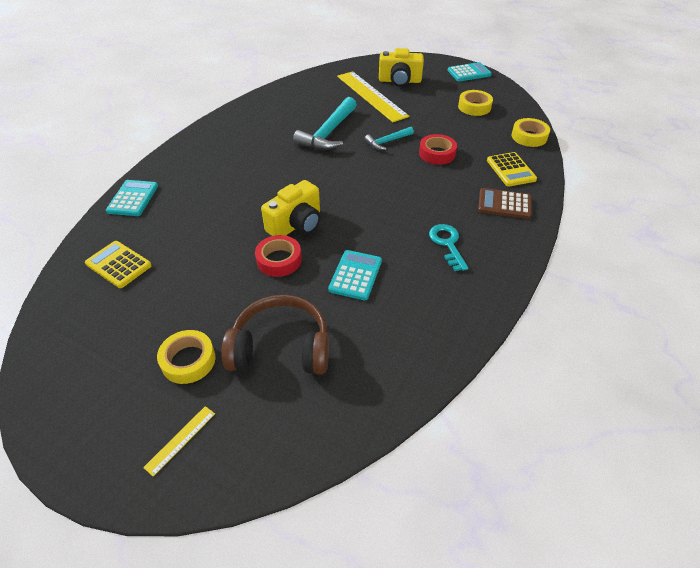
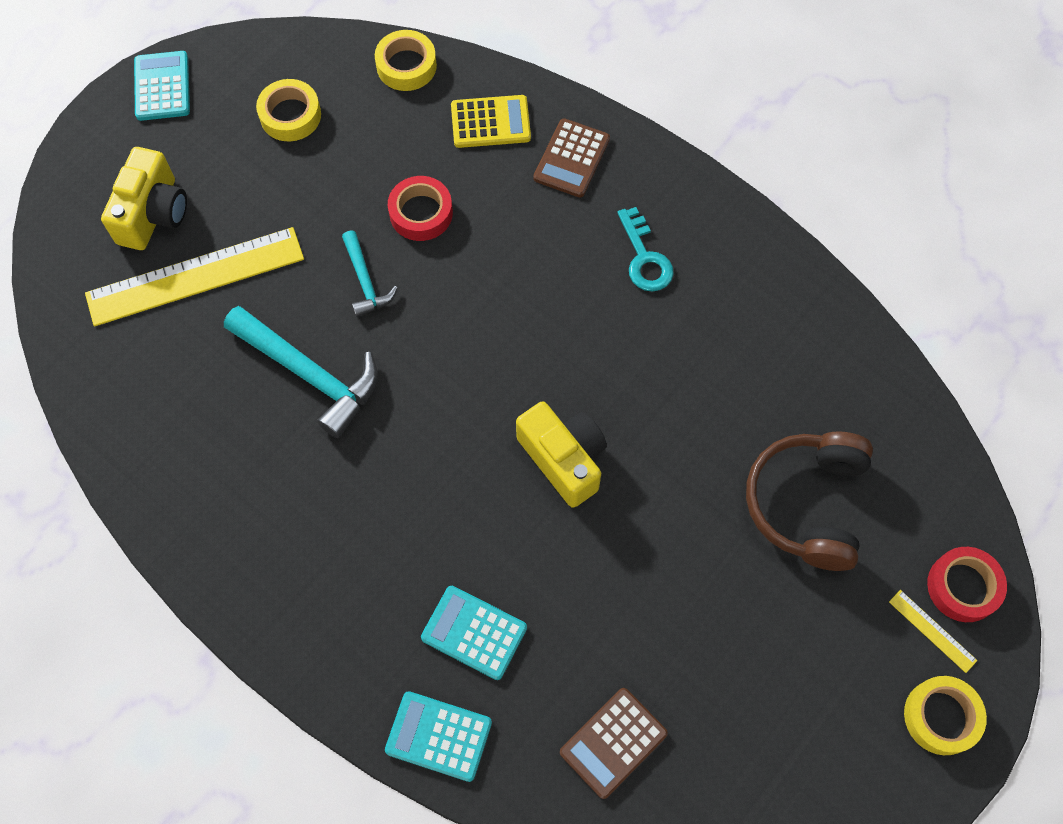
camera: 80 degrees left, 20 degrees up
(118, 265) = (613, 743): yellow calculator -> brown calculator
(188, 360) = (816, 624): yellow tape -> yellow tape (941, 717)
(279, 260) = (641, 492): red tape -> red tape (963, 587)
(355, 275) = (689, 391): turquoise calculator -> turquoise calculator (474, 633)
(447, 244) = (644, 258): turquoise key -> turquoise key turned 105 degrees counterclockwise

